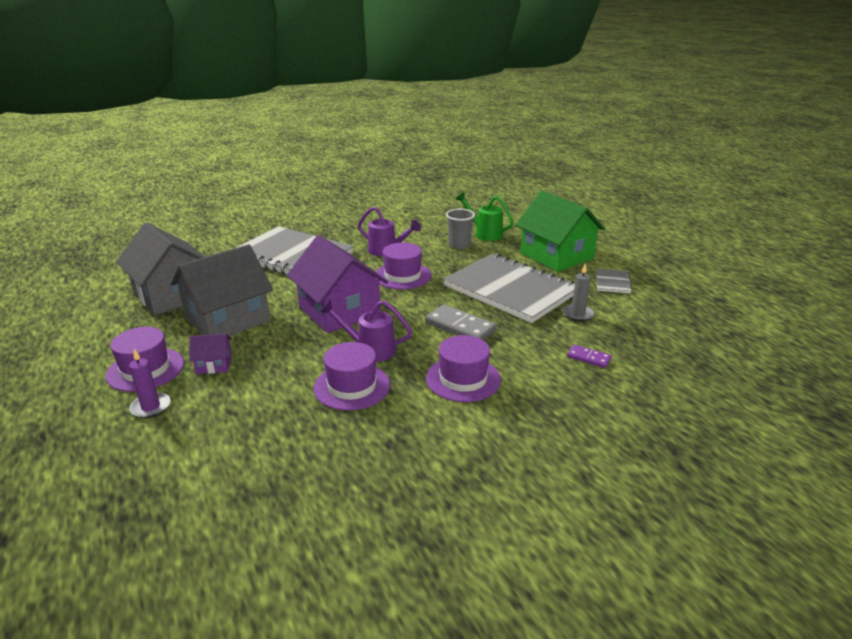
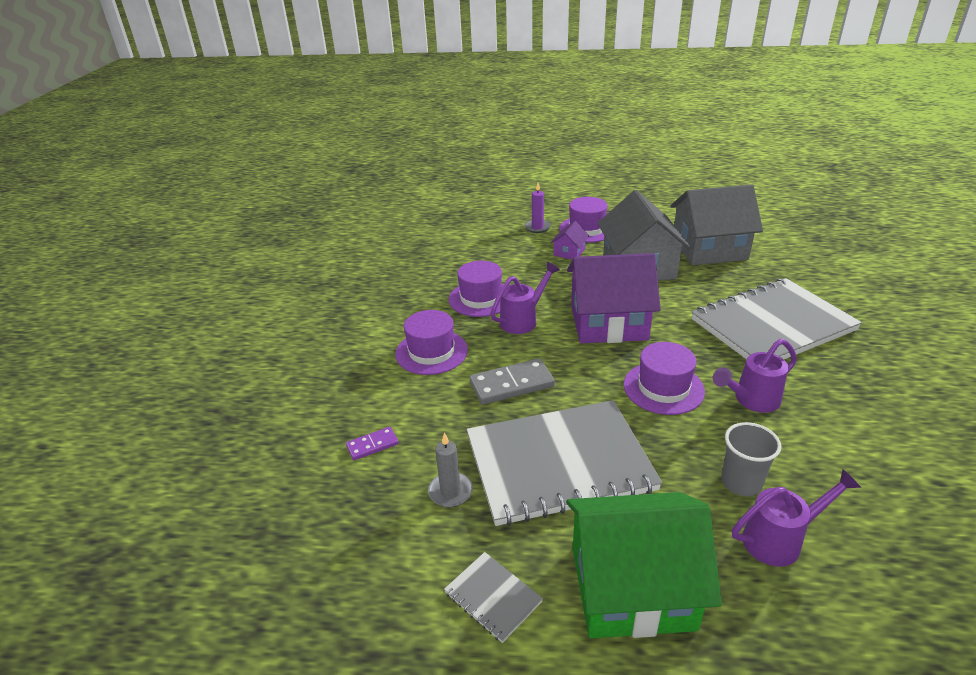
camera: 125 degrees right, 5 degrees up
(484, 233) = (780, 539): green watering can -> purple watering can

